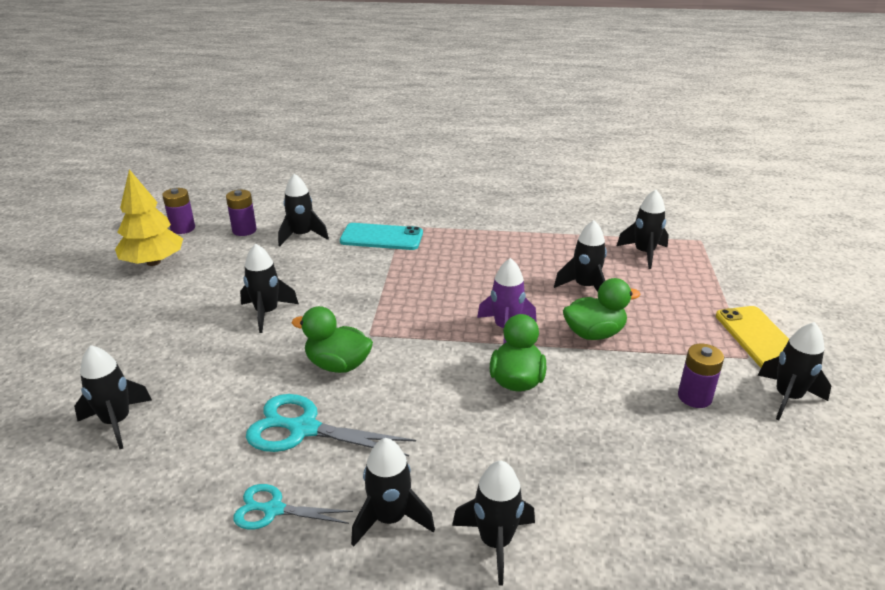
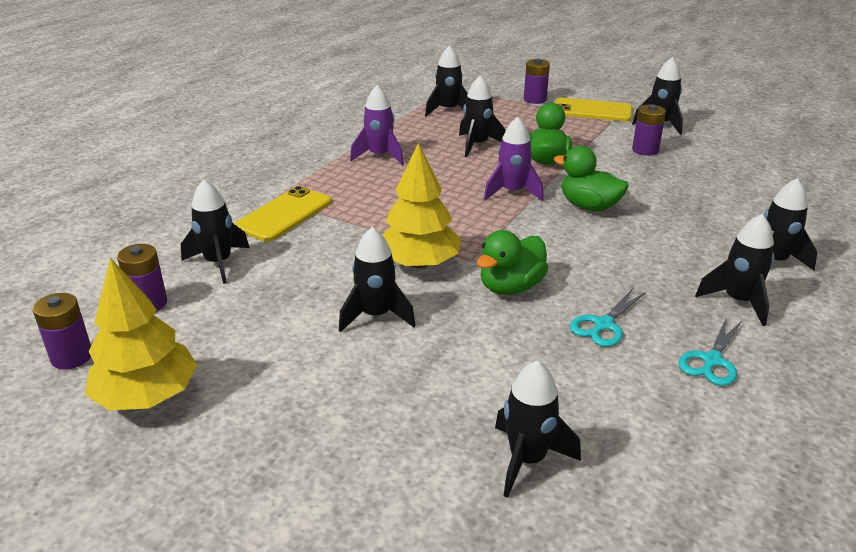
camera: 65 degrees left, 0 degrees up
(304, 429) = (603, 325): turquoise scissors -> turquoise scissors, size x0.62
(348, 312) = (419, 263): none -> yellow tree
(381, 237) = (284, 214): turquoise phone -> yellow phone
(511, 246) = (379, 156): none -> purple rocket
(738, 295) = (535, 99): none -> purple battery

